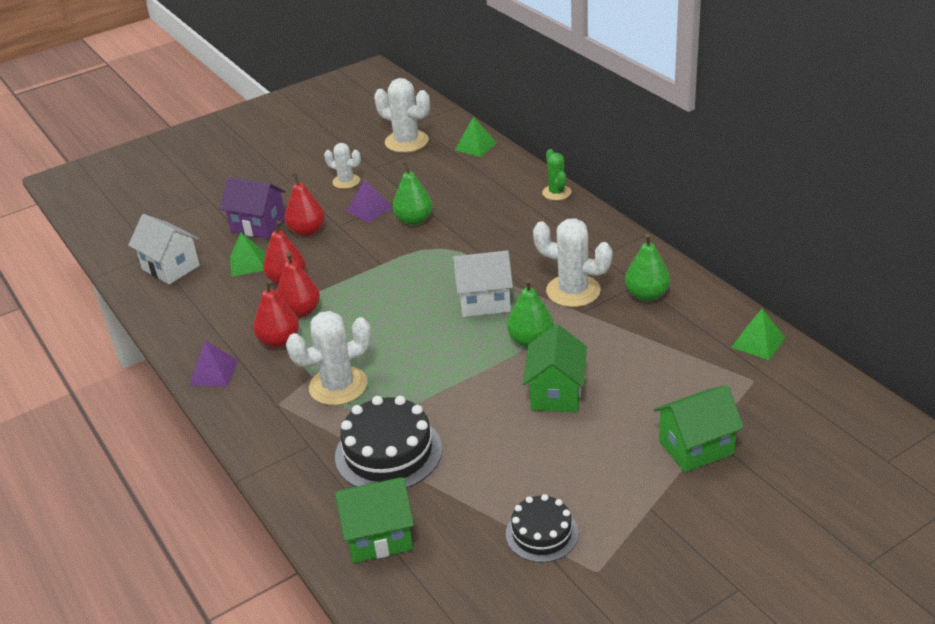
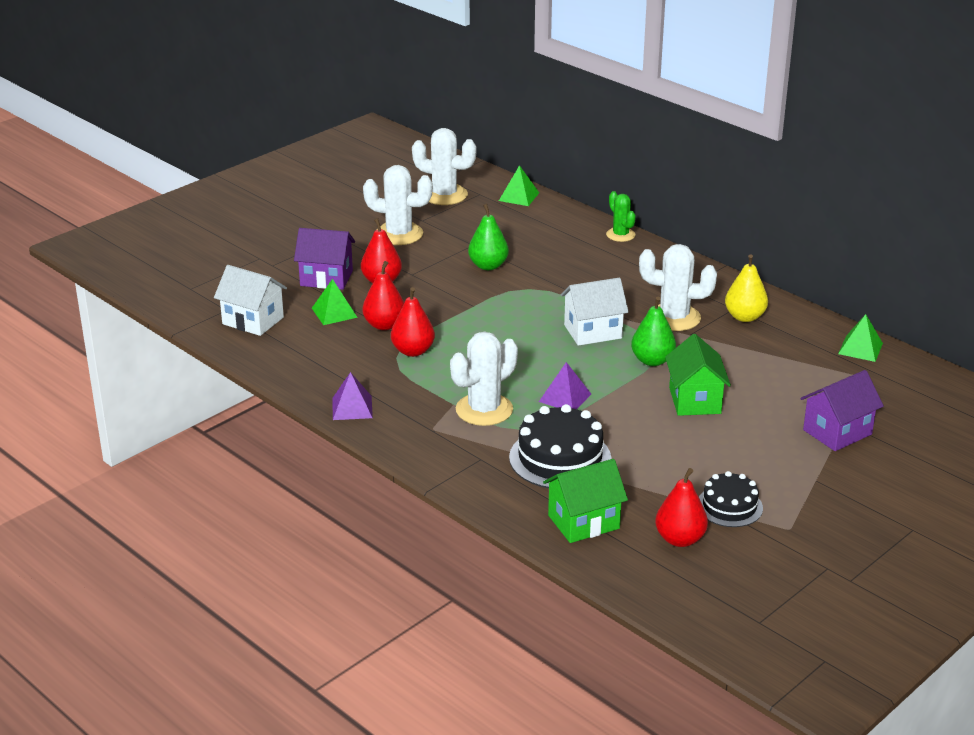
camera: 15 degrees left, 5 degrees down
(279, 341) = (405, 377): red pear -> red pear (680, 539)
(346, 181) = (399, 234): white cactus -> white cactus, size x1.66
(369, 209) = (436, 258): purple pyramid -> purple pyramid (565, 397)
(647, 295) = (744, 317): green pear -> yellow pear
(696, 447) = (837, 432): green house -> purple house

